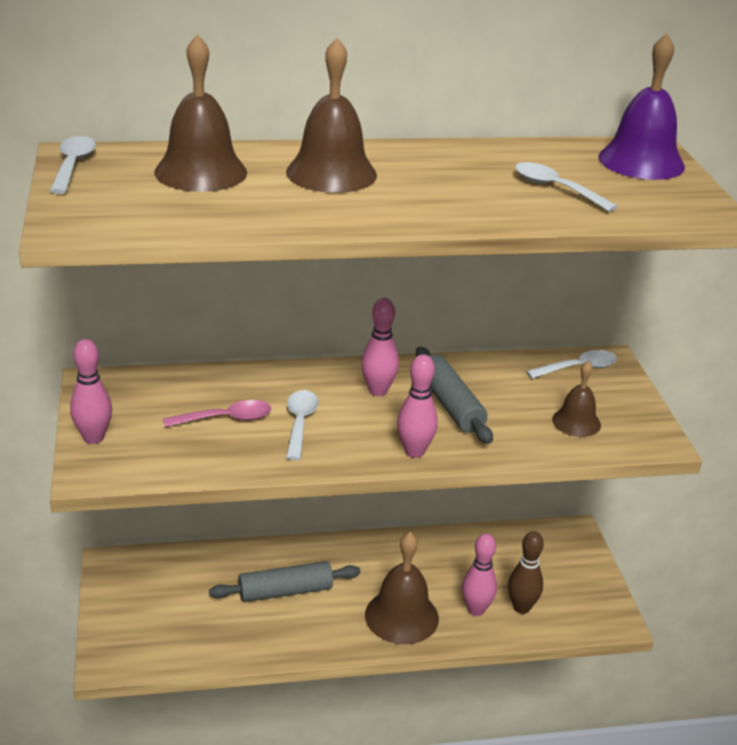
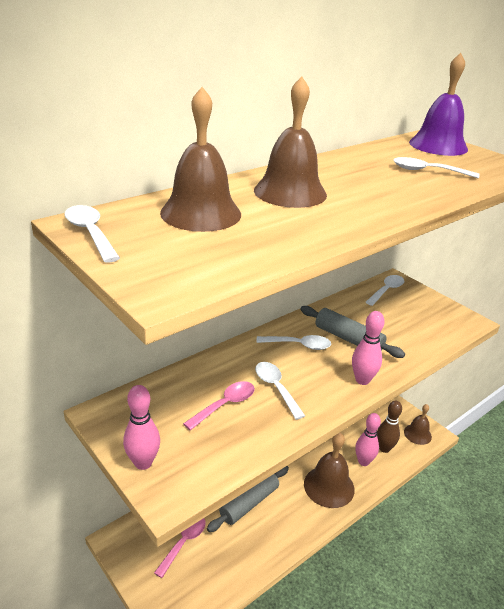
camera: 30 degrees left, 0 degrees up
(178, 597) = (184, 542): none -> pink spoon
(378, 391) = (298, 345): pink bowling pin -> white spoon
(576, 422) = (421, 325): brown bell -> brown bell (417, 434)

